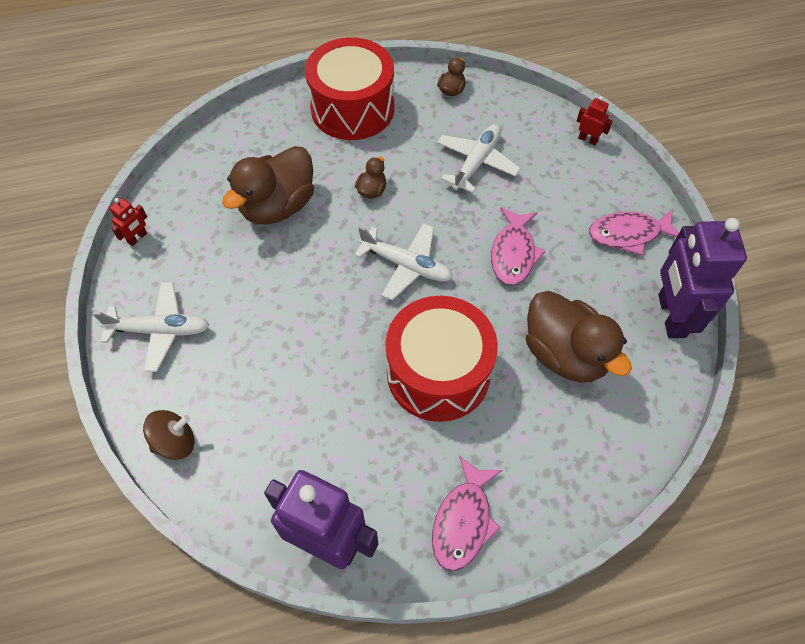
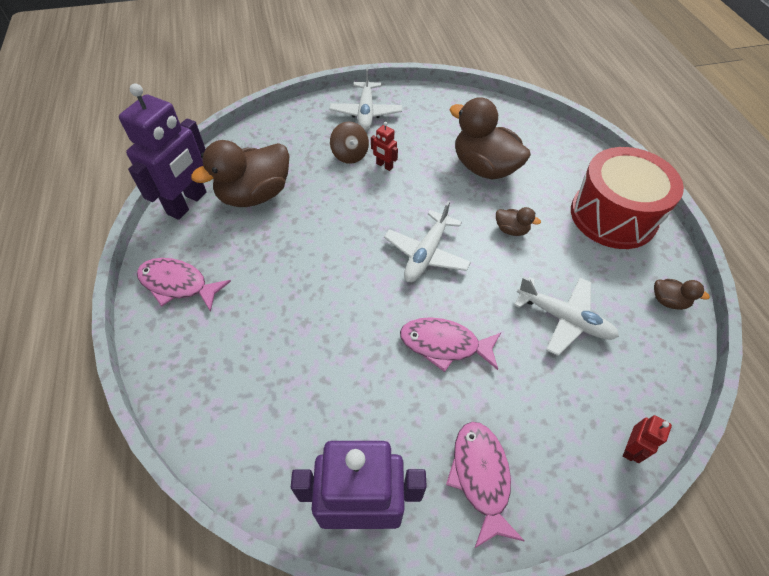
camera: 90 degrees right, 5 degrees down
(137, 238) = (445, 96): red robot -> red robot (384, 166)
(175, 442) = (279, 126): brown spinning top -> brown spinning top (350, 155)
(438, 372) = (313, 273): red drum -> none
(565, 354) = (321, 381): brown duck -> brown duck (255, 195)

